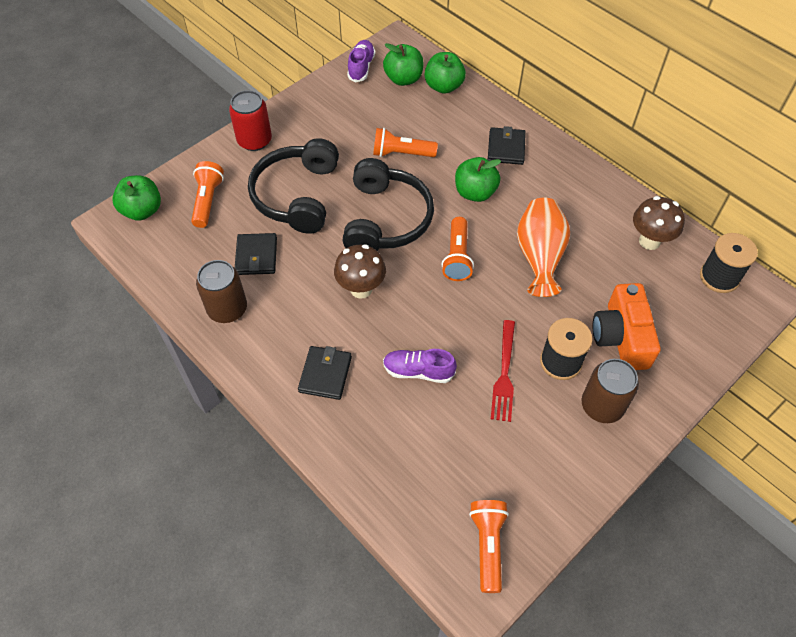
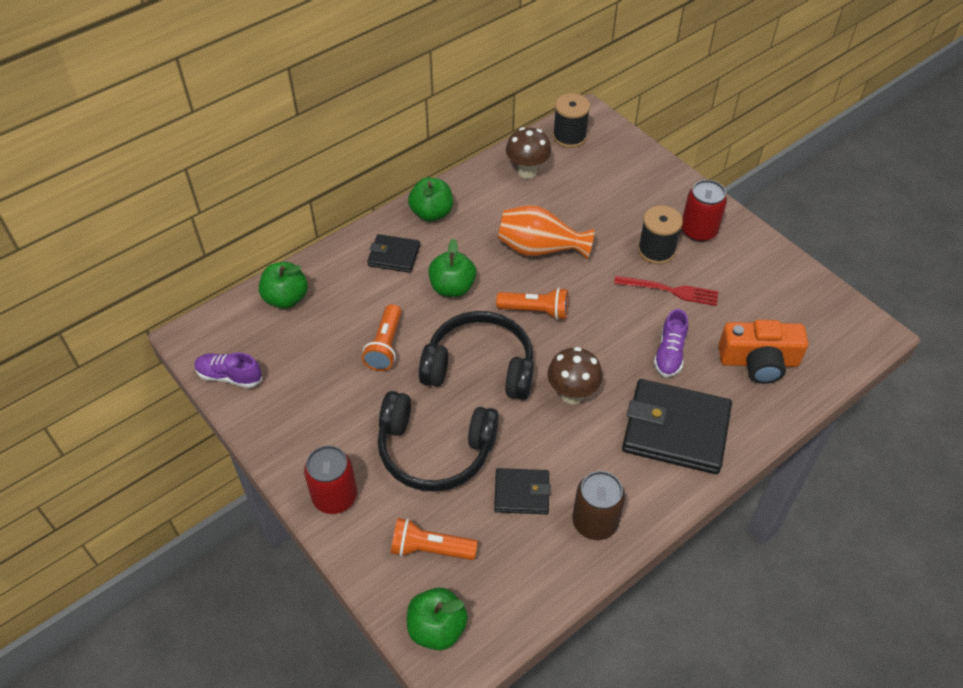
camera: 85 degrees left, 5 degrees down
(325, 374) = (675, 430): black wallet -> black wallet, size x1.87
(403, 79) = (263, 335): green apple -> green apple (431, 213)
(488, 546) = (832, 320): orange flashlight -> none
(602, 406) = (698, 231): brown can -> red can
(621, 337) = (630, 207): orange camera -> orange camera (758, 361)

